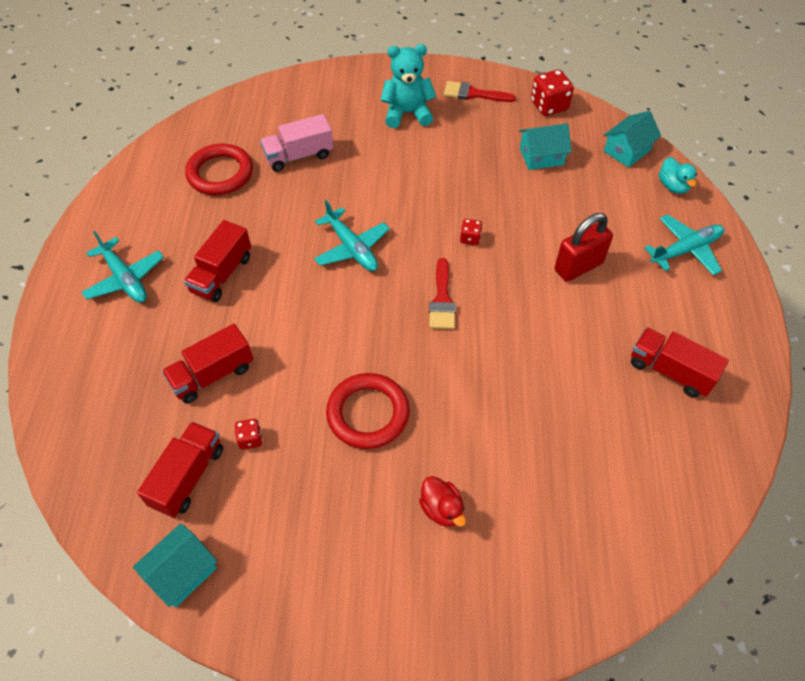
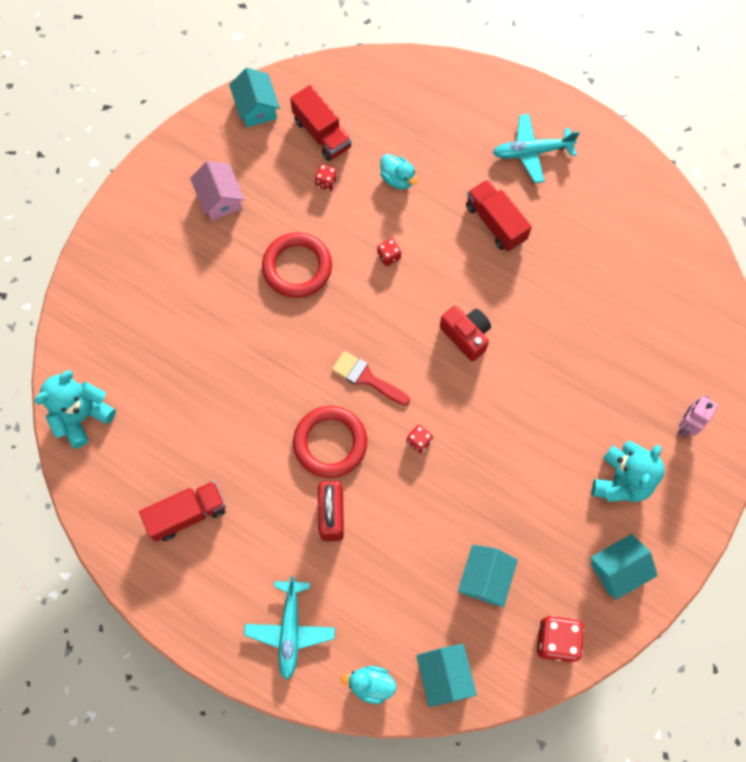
camera: 120 degrees right, 15 degrees up
(212, 375) = (397, 179): red truck -> turquoise duck
(220, 173) = (622, 268): red ring -> red ring (330, 443)
(299, 156) = (611, 346): pink truck -> none
(307, 340) = (389, 256): none -> red dice
(330, 539) = (220, 199): none -> pink house
(337, 96) = (686, 426): none -> pink robot
(352, 248) = (466, 336): turquoise plane -> red camera
(442, 509) = (194, 276): red duck -> none
(473, 94) = (618, 569): red brush -> turquoise house
(667, 525) = (82, 416): none -> turquoise teddy bear

